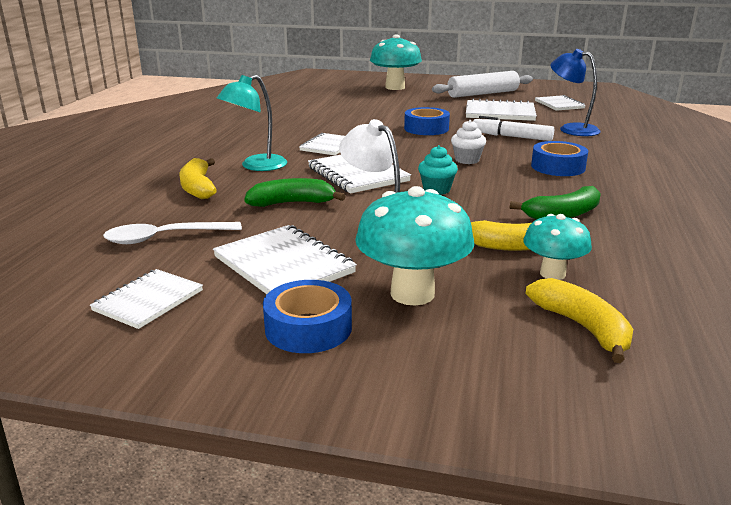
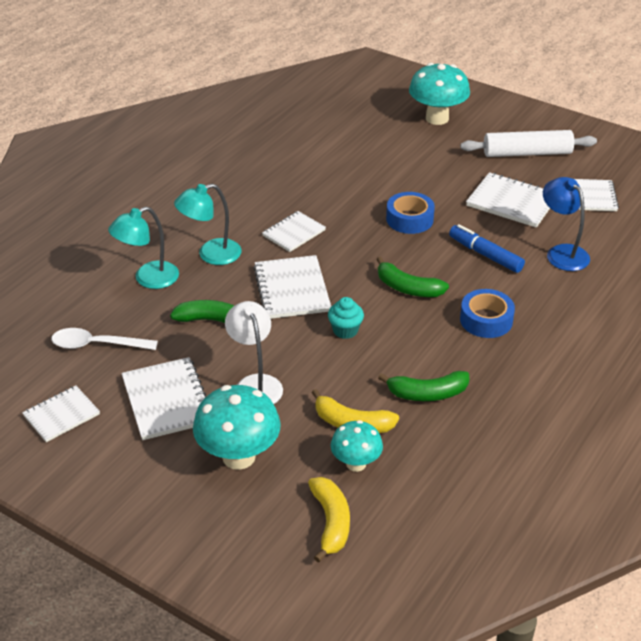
camera: 20 degrees right, 15 degrees up
(198, 187) = (148, 279): yellow banana -> turquoise lamp
(308, 328) = (150, 471): blue tape -> none
(467, 160) = (408, 288): white cupcake -> green banana
(511, 137) = (485, 254): white marker -> blue marker

